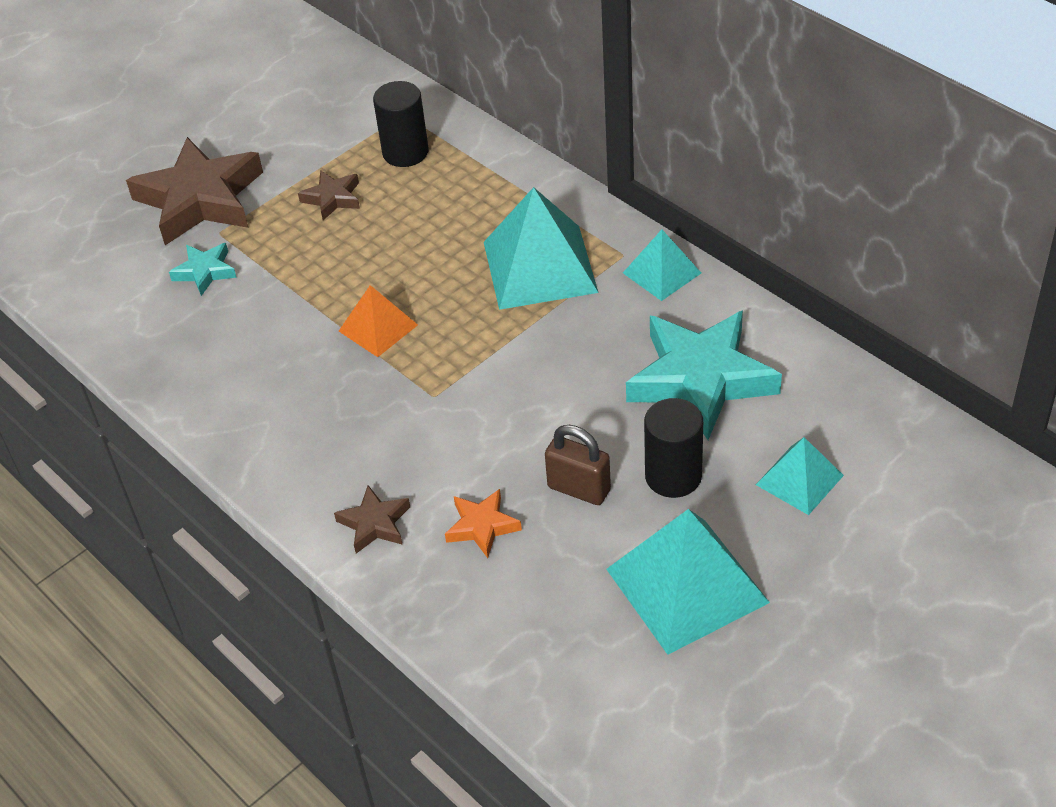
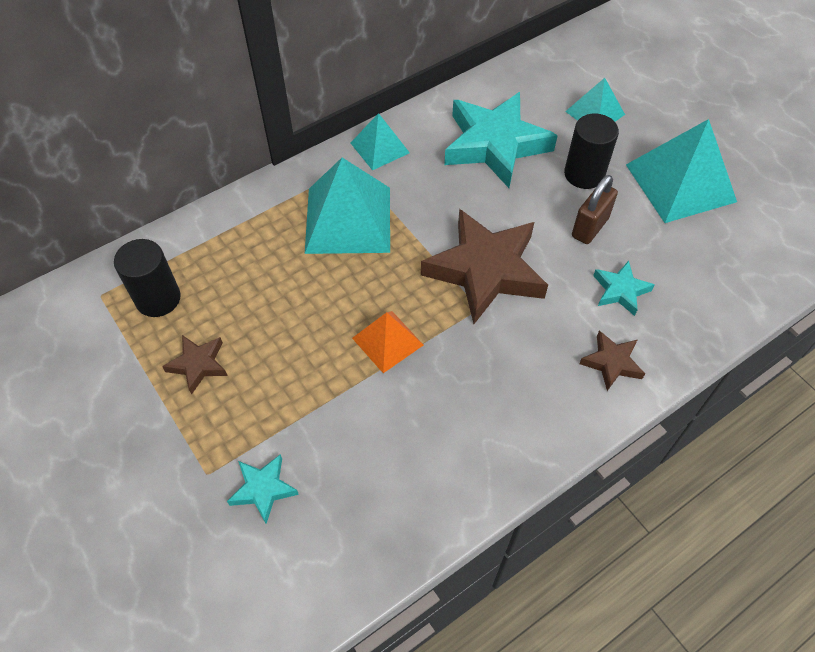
camera: 85 degrees left, 10 degrees up
(200, 199) = (145, 491): brown star -> brown star (485, 270)
(482, 526) = (620, 290): orange star -> turquoise star

